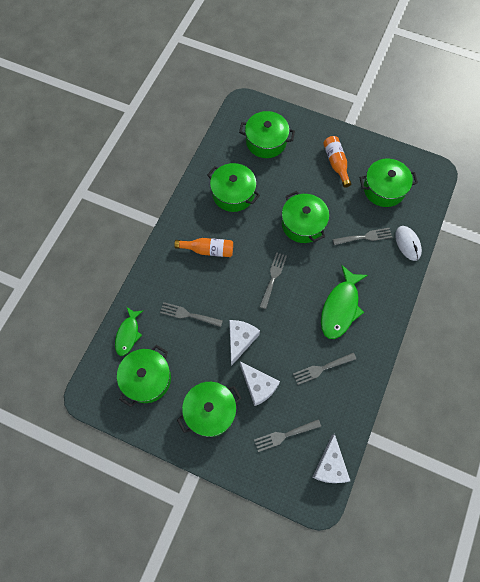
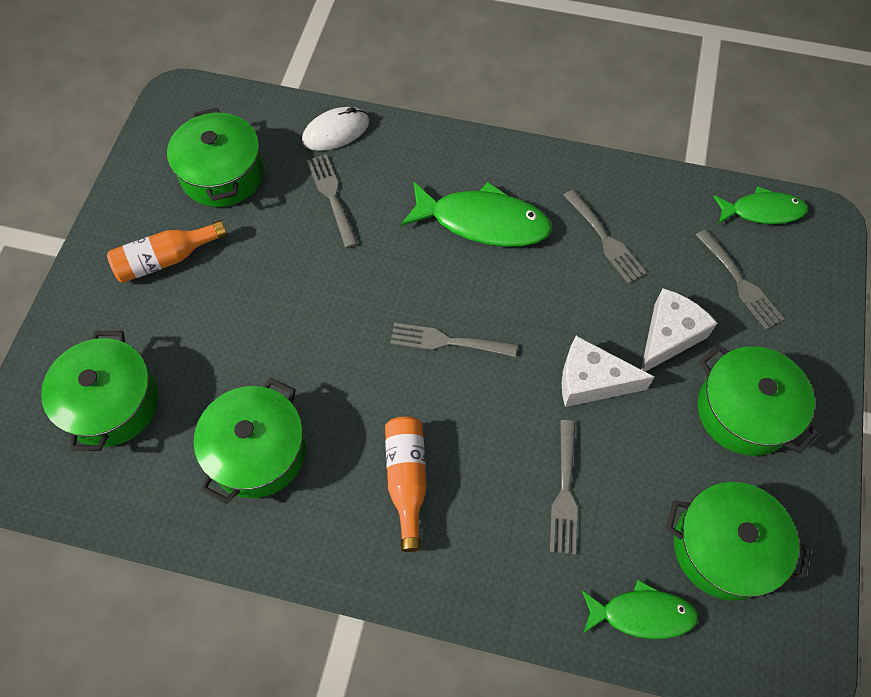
camera: 100 degrees left, 5 degrees down
(303, 224) = (317, 303): green pot -> none
(330, 465) = (762, 211): white cheese -> green fish

